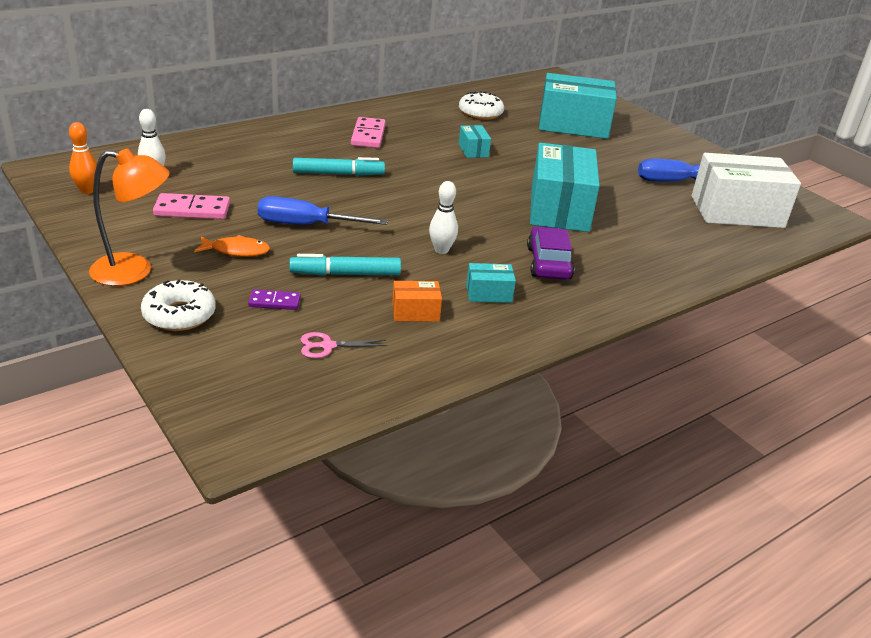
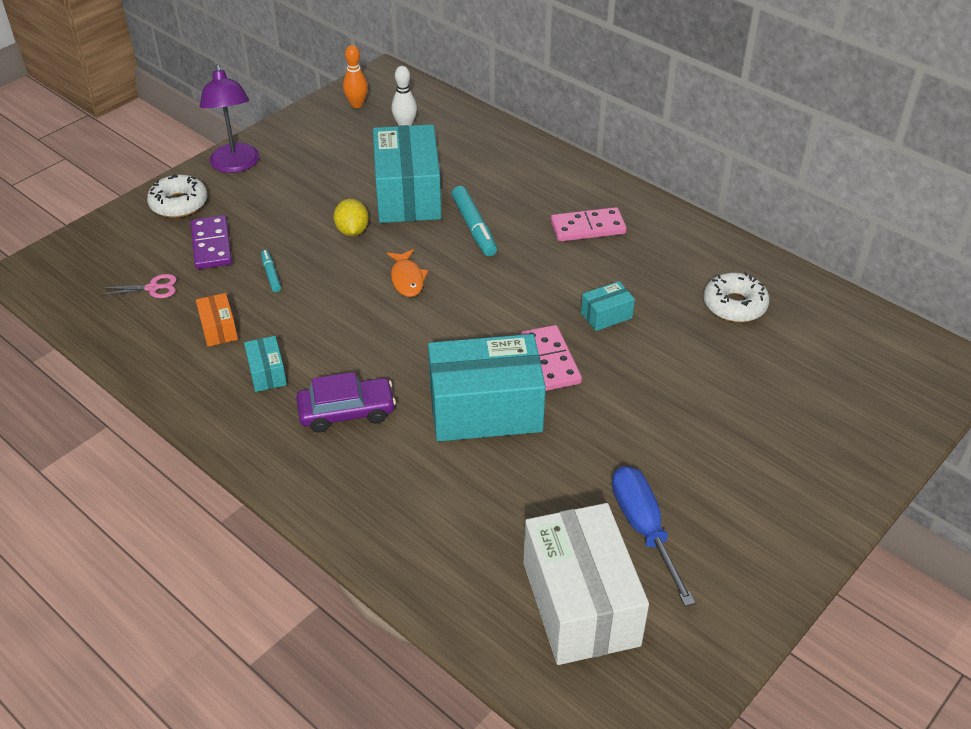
camera: 80 degrees right, 10 degrees up
(134, 271) = (236, 165): orange lamp -> purple lamp
(192, 210) = (350, 163): pink domino -> pink domino (550, 360)
(236, 251) = (287, 205): orange fish -> orange fish (407, 279)
(274, 302) = (211, 245): purple domino -> purple domino, size x1.66
(305, 225) = (352, 231): blue screwdriver -> yellow lemon
(327, 346) = (153, 288): pink scissors -> pink scissors turned 105 degrees clockwise
(346, 274) = (271, 274): turquoise marker -> turquoise marker, size x0.55
(441, 250) = (342, 327): white bowling pin -> none
(573, 125) = (769, 401): turquoise box -> turquoise box (408, 195)

